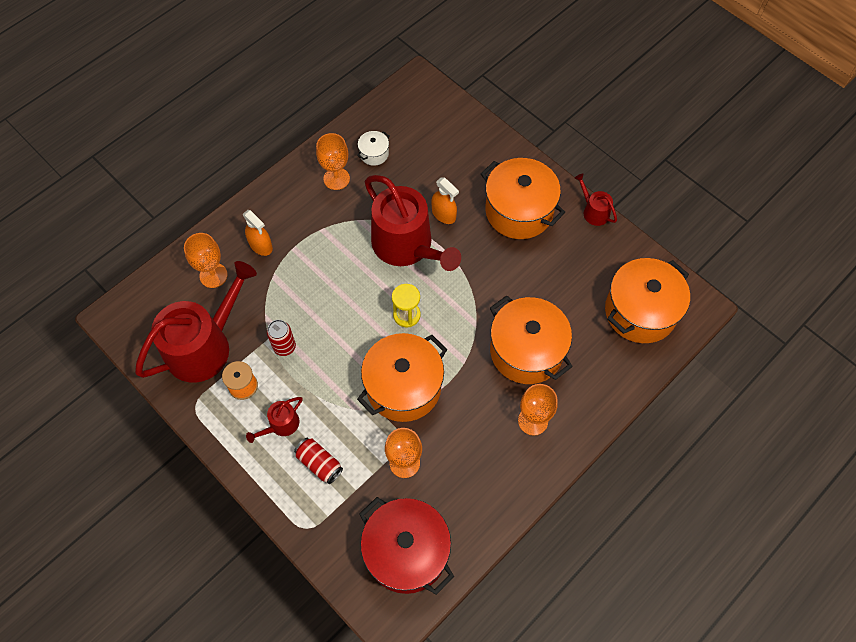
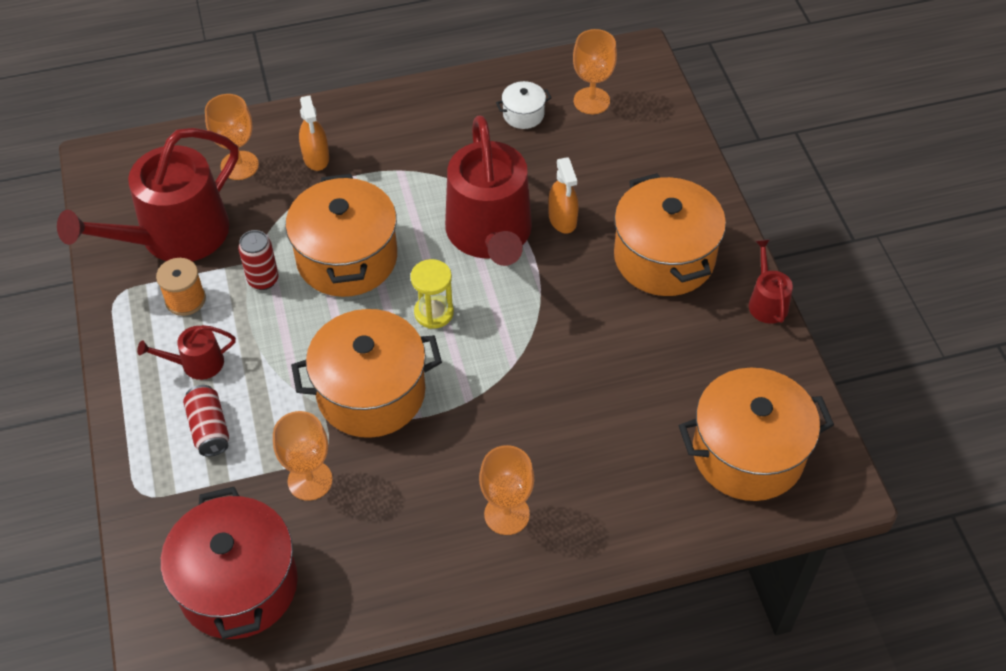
camera: 30 degrees right, 10 degrees down
(204, 346) = (175, 236): red watering can -> red watering can turned 150 degrees clockwise
(336, 179) = (457, 123): orange goblet -> orange goblet (591, 101)
(526, 351) = (557, 427): orange pot -> orange pot (347, 258)

